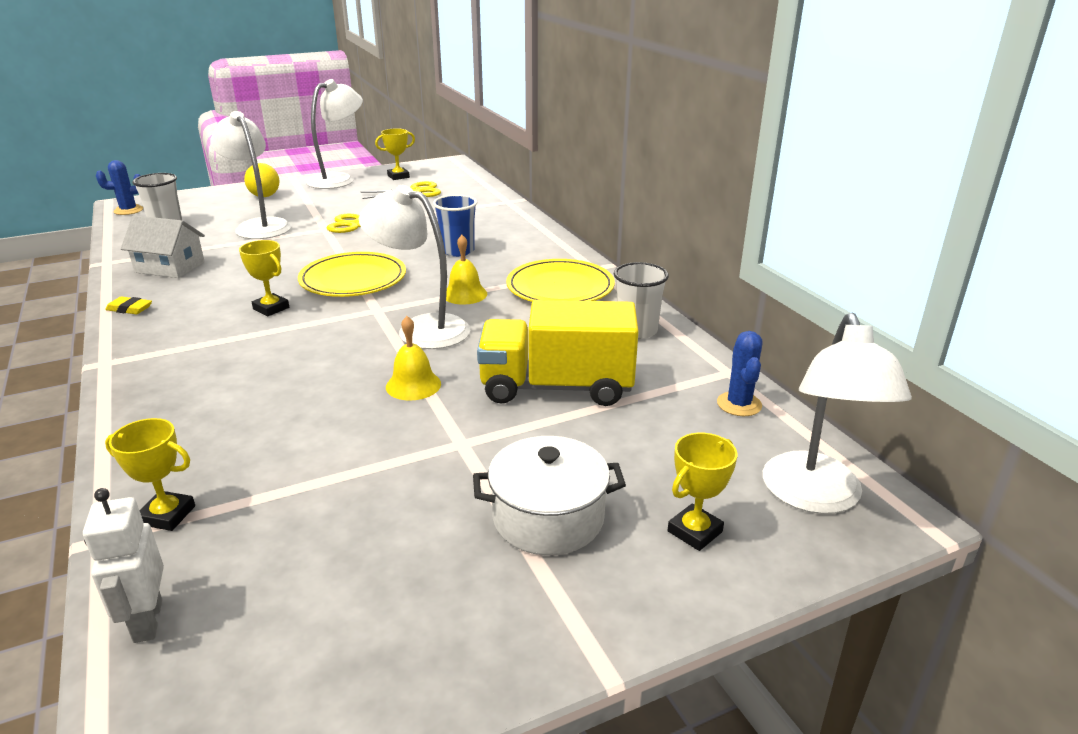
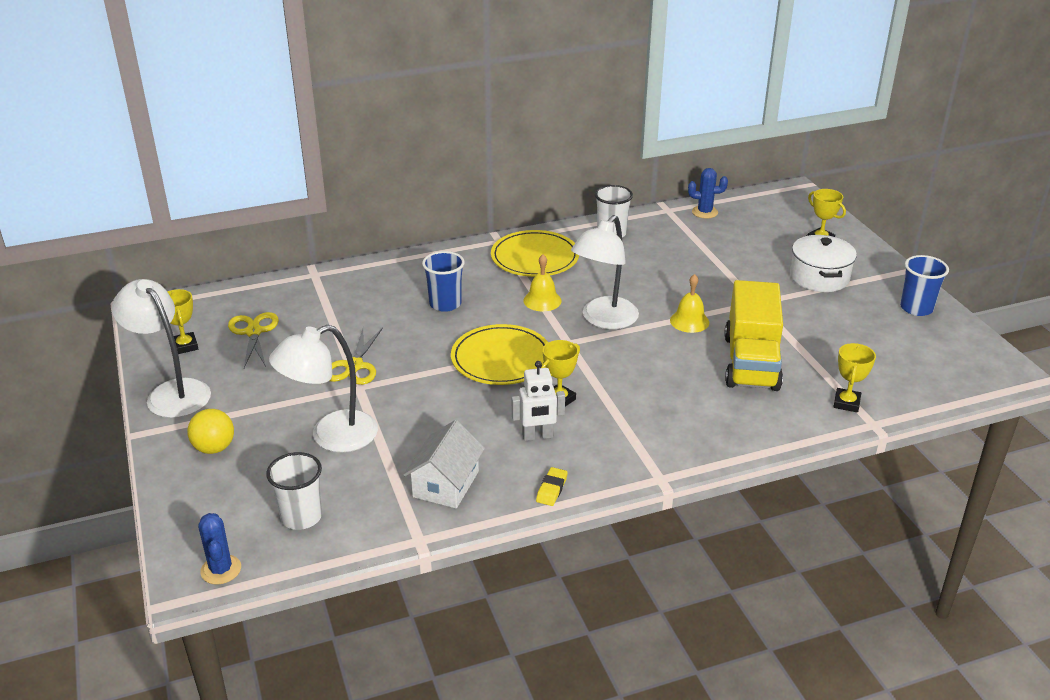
camera: 85 degrees left, 5 degrees up
(147, 621) = (926, 393): white robot -> white robot (537, 436)
(439, 652) = (916, 308): none -> blue cup
(556, 387) = (689, 267): yellow truck -> yellow truck (751, 362)
(815, 497) = (787, 206): white lamp -> none

